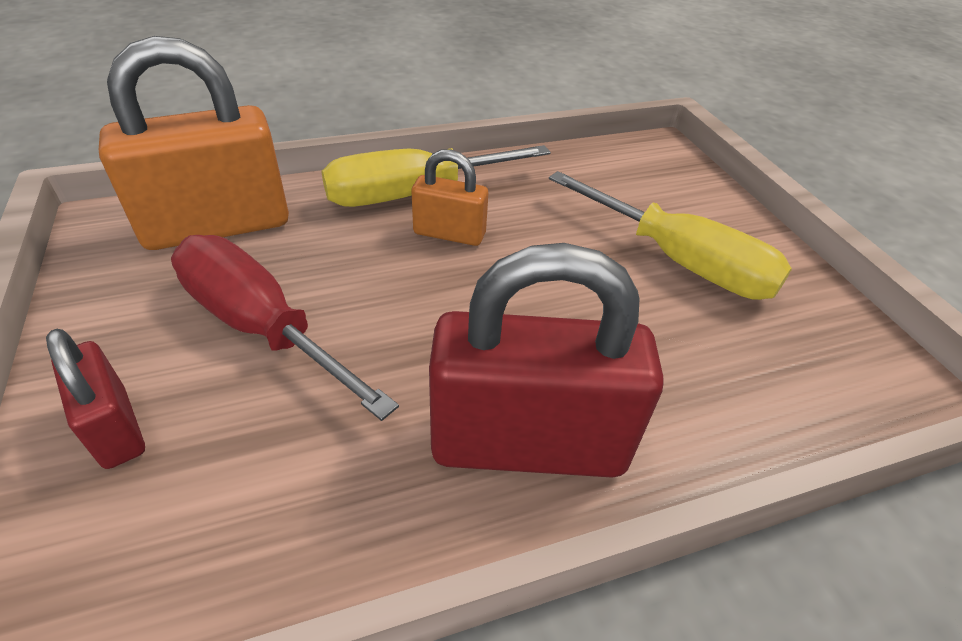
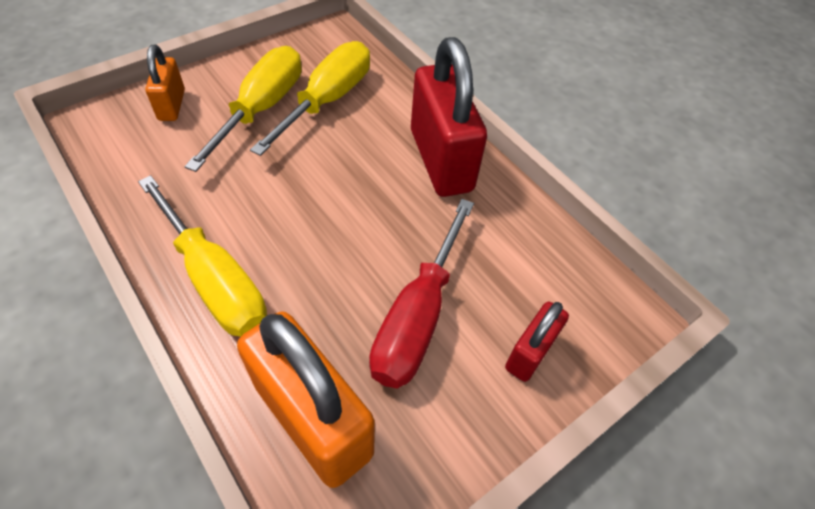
camera: 110 degrees left, 10 degrees up
(449, 234) = (269, 237): orange padlock -> orange padlock (172, 105)
(697, 330) = (327, 100): none -> yellow screwdriver

